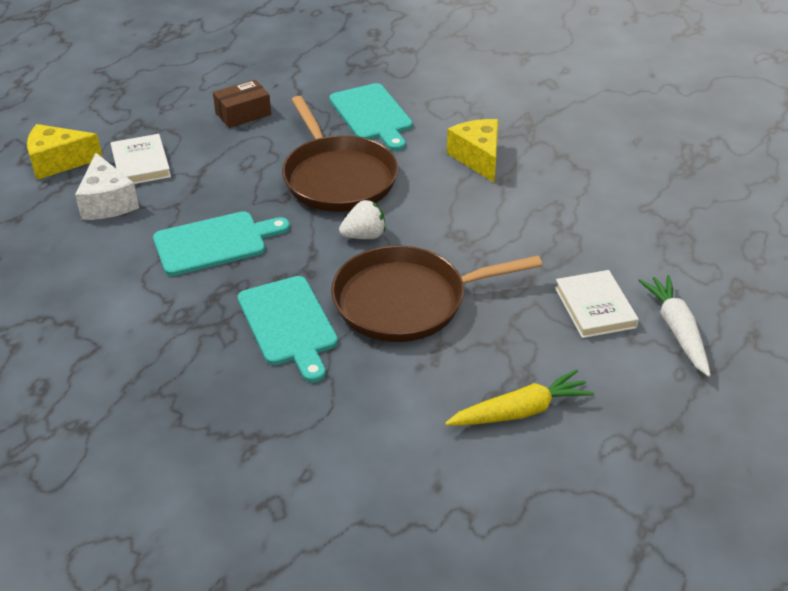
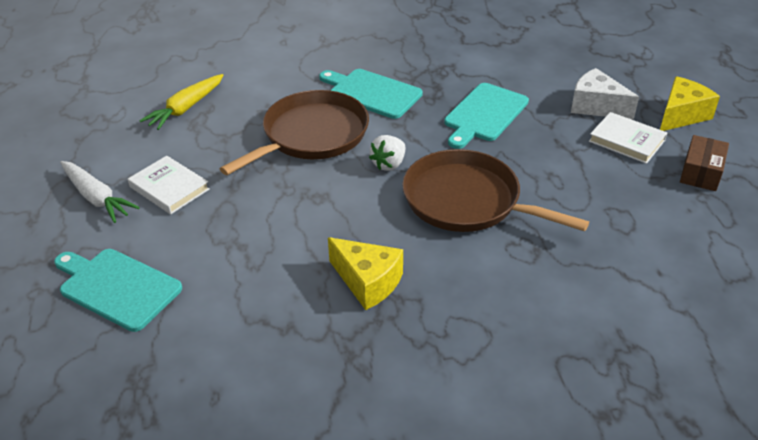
camera: 145 degrees right, 0 degrees up
(243, 114) = (632, 223): brown box -> brown box (701, 172)
(372, 115) = (521, 283): turquoise cutting board -> turquoise cutting board (117, 287)

